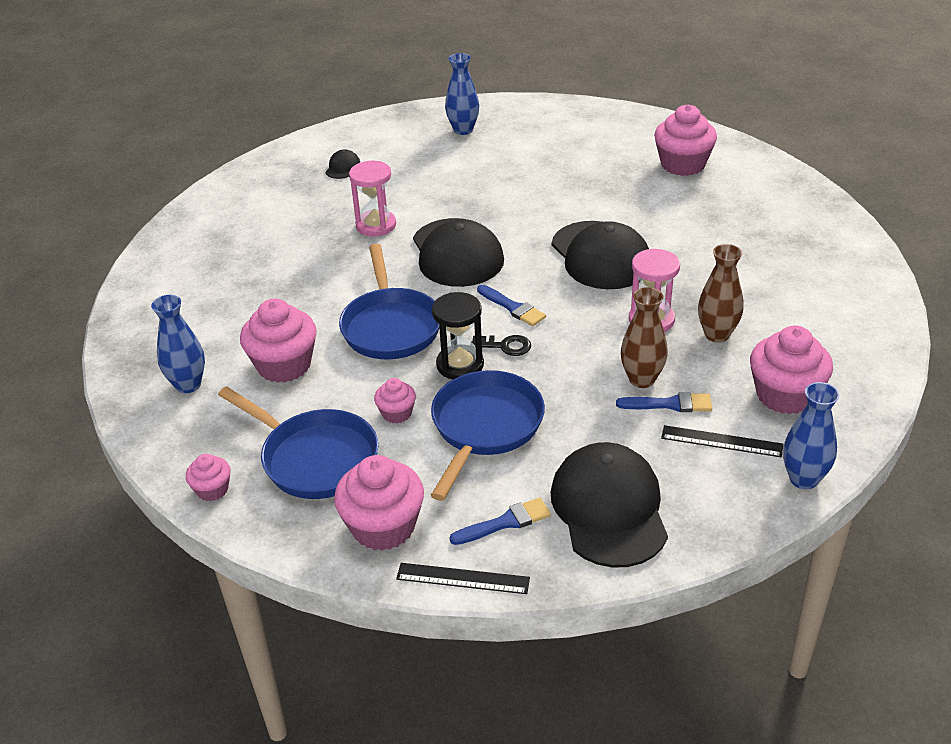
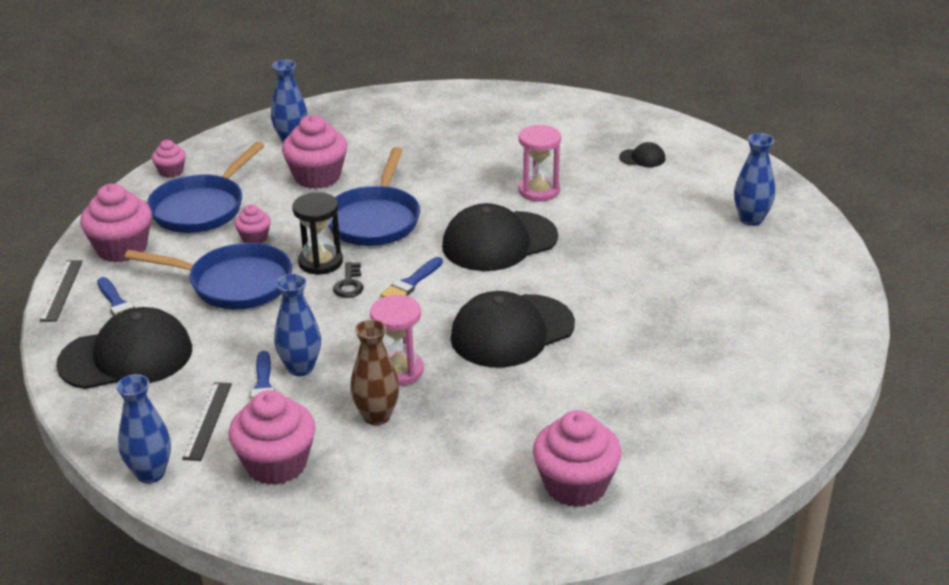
camera: 80 degrees right, 5 degrees down
(390, 326) = (374, 220): blue pan -> blue pan turned 60 degrees counterclockwise
(642, 379) = (300, 368): brown vase -> blue vase
(682, 164) = (731, 385): pink cupcake -> pink cupcake (575, 485)

